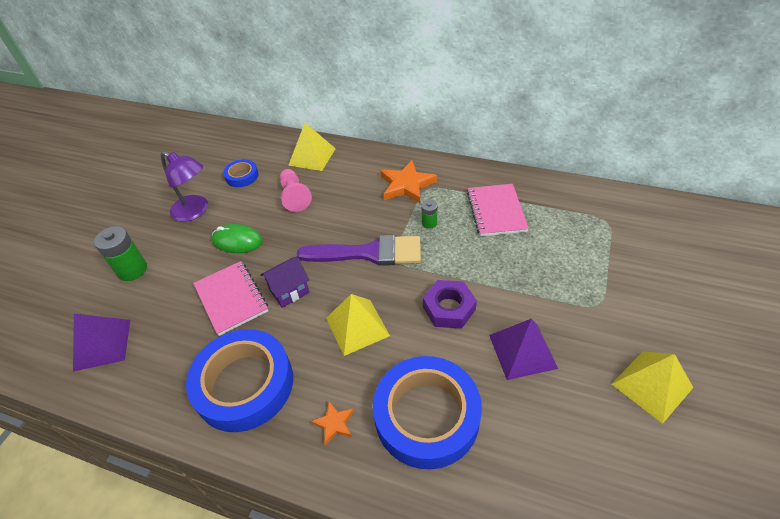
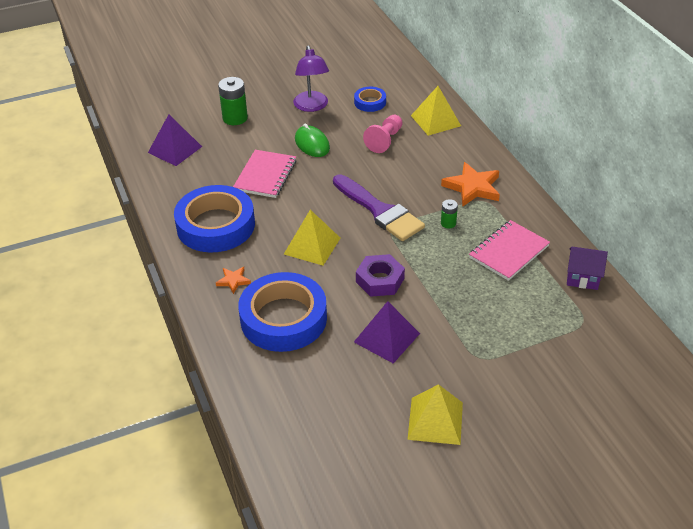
camera: 45 degrees right, 5 degrees down
(289, 291) = (302, 196): purple house -> purple house (582, 278)

